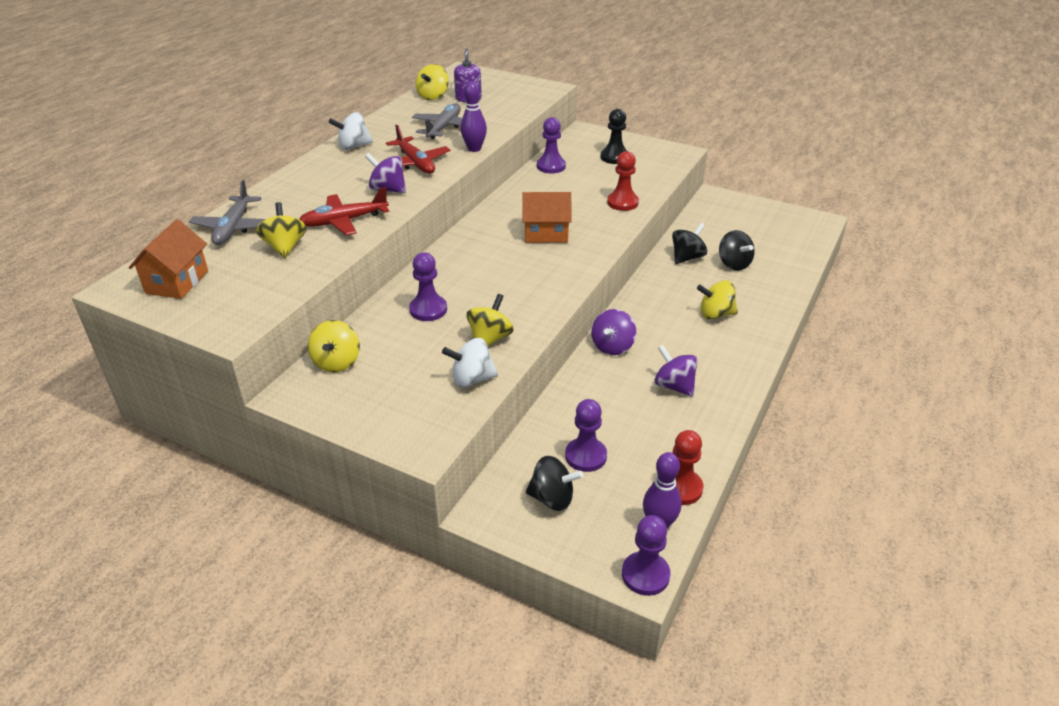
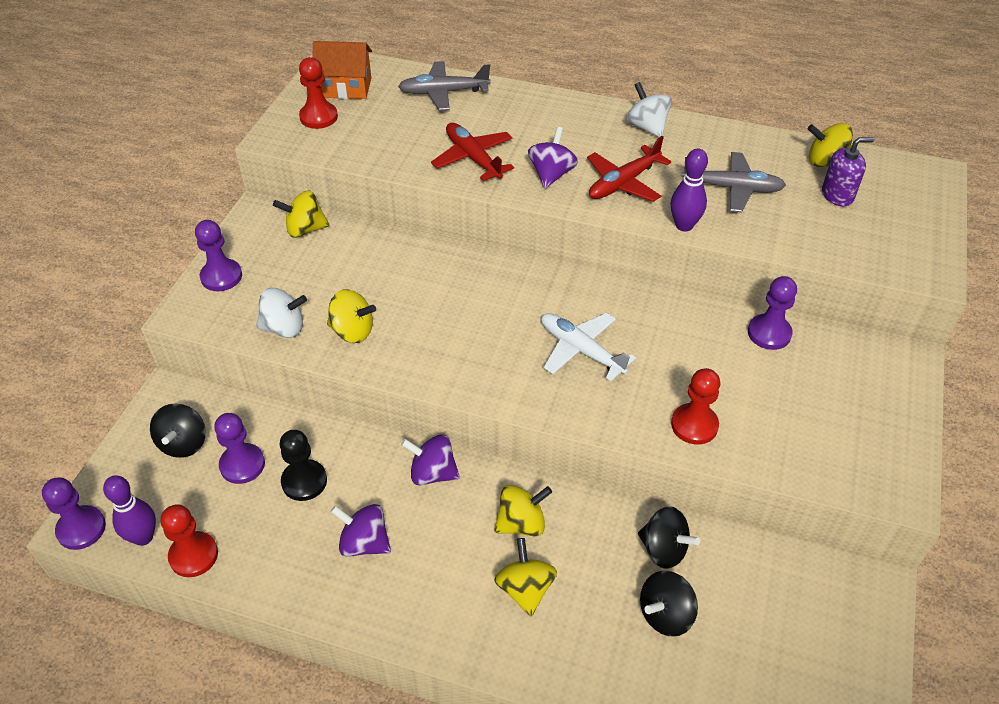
camera: 80 degrees right, 10 degrees up
(217, 301) = (318, 117): none -> red pawn
(285, 247) = (414, 132): yellow spinning top -> yellow spinning top (521, 523)
(428, 309) = (398, 274): purple pawn -> purple pawn (221, 276)
(472, 379) = (284, 328): white spinning top -> white spinning top turned 105 degrees clockwise
(546, 234) = (581, 350): orange house -> white plane
(614, 157) = (835, 404): black pawn -> black pawn (304, 481)
(674, 386) = (364, 543): purple spinning top -> purple spinning top turned 105 degrees counterclockwise

